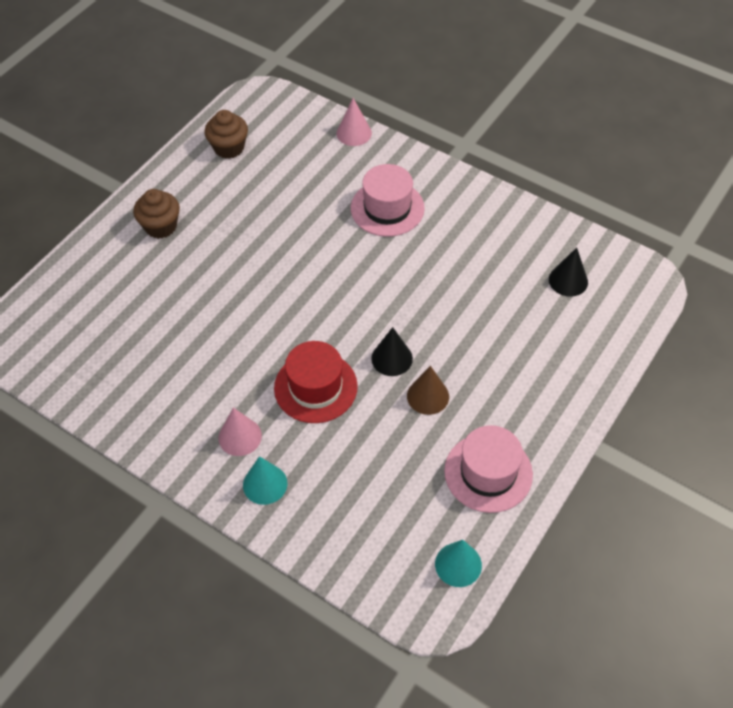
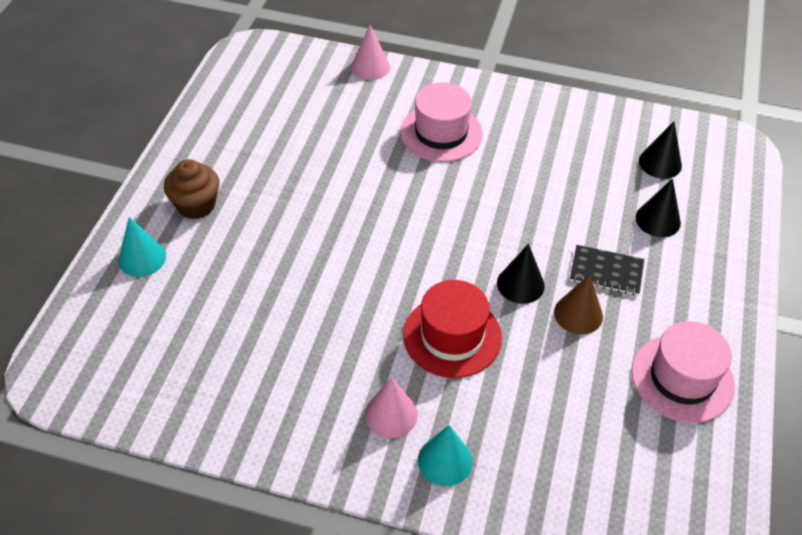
camera: 20 degrees left, 5 degrees down
(229, 148) = (240, 108): brown cupcake -> none
(458, 564) = (702, 488): turquoise cone -> turquoise cone (142, 258)
(470, 366) = (606, 271): none -> black notebook
(538, 332) = (658, 220): none -> black cone

